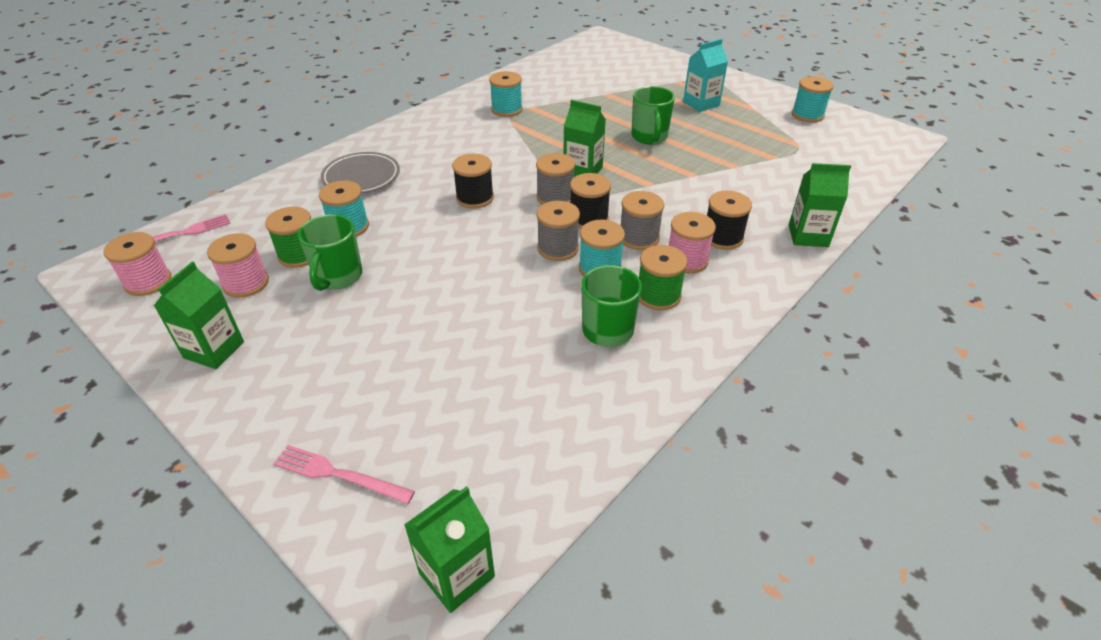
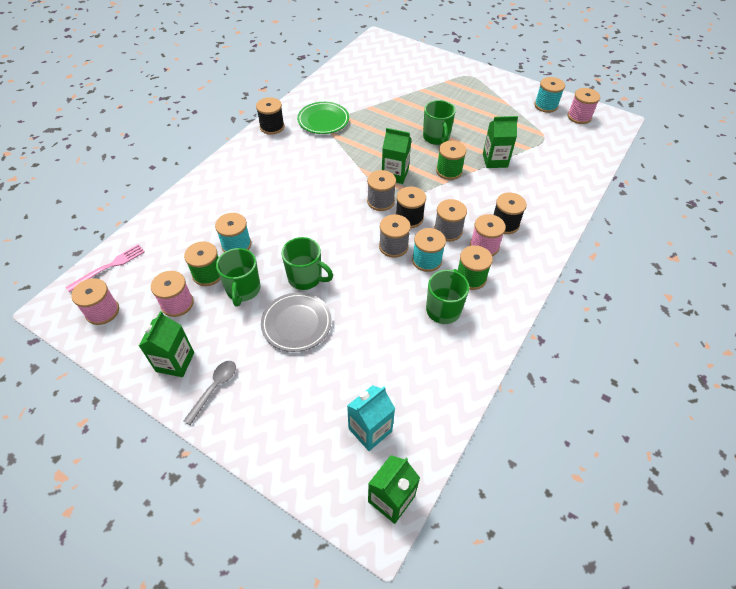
camera: 10 degrees left, 10 degrees up
(253, 388) = (214, 388): none -> grey spoon
(338, 474) = (295, 443): pink fork -> none
(361, 177) = (231, 198): grey plate -> grey plate (296, 324)
(426, 272) = (306, 278): none -> green mug
(475, 198) = (322, 208): black spool -> black spool (272, 127)
(507, 109) = (323, 120): turquoise spool -> green plate
(657, 173) = (449, 171): none -> green spool
(701, 104) = (467, 101): turquoise carton -> turquoise carton (370, 430)
(808, 236) = (561, 216): green carton -> green carton (495, 160)
(852, 130) = (579, 117): none -> pink spool

